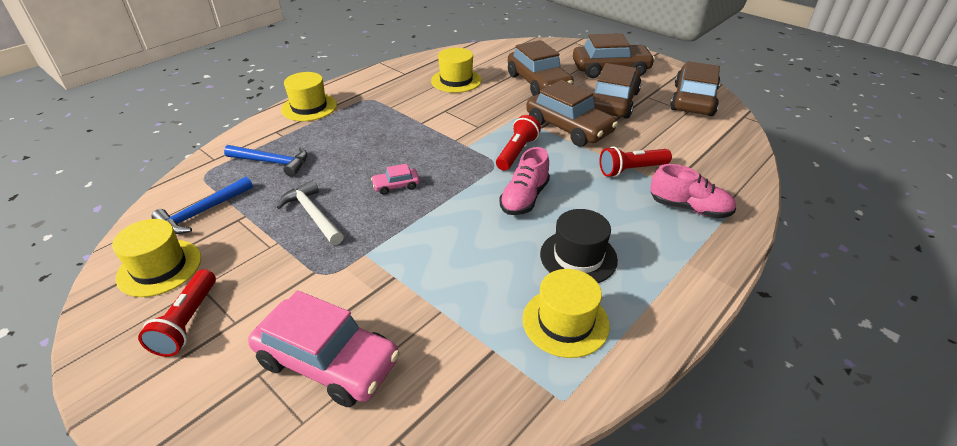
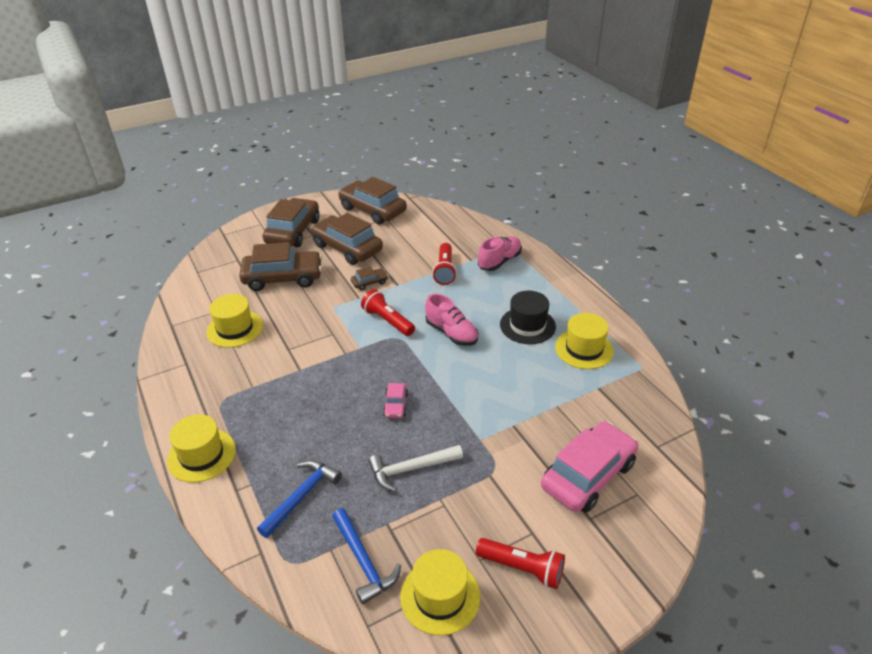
camera: 70 degrees left, 0 degrees up
(569, 127) = (369, 282): brown car -> brown car, size x0.45

